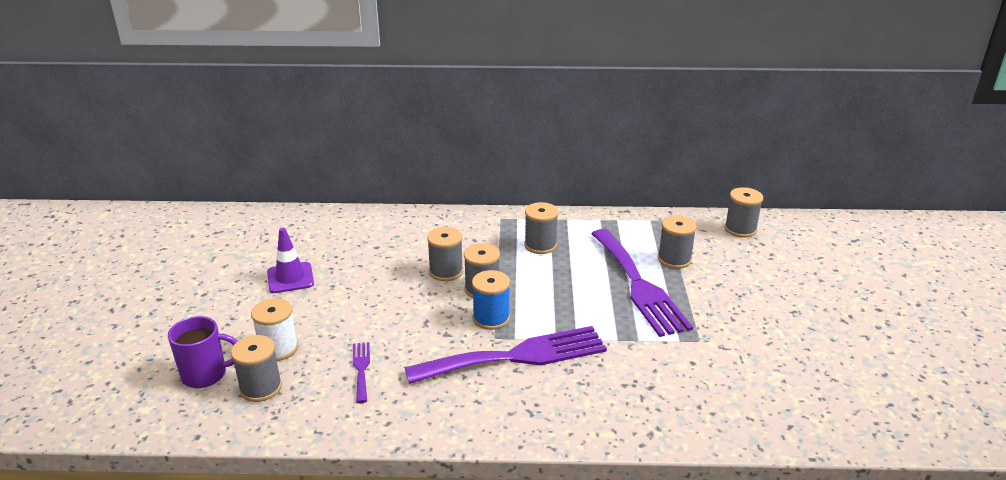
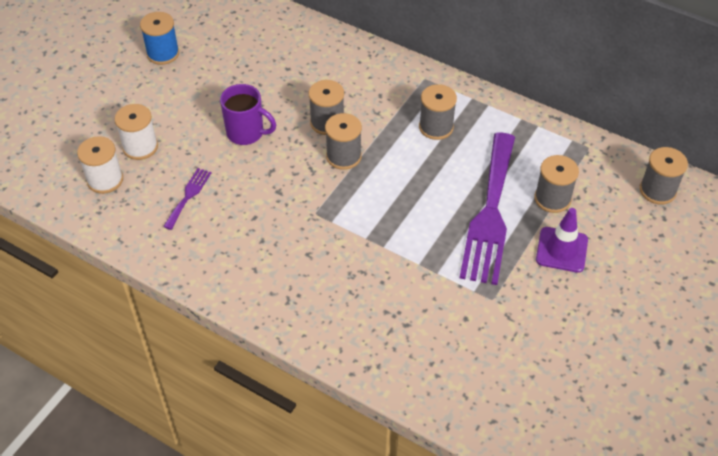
camera: 30 degrees right, 20 degrees up
(206, 375) = (74, 149): purple mug -> purple mug (246, 133)
(261, 388) = (105, 180): grey spool -> white spool
(290, 278) = (194, 75): purple traffic cone -> purple traffic cone (561, 250)
(491, 318) = (327, 191): blue spool -> blue spool (163, 53)
(515, 357) = (316, 241): purple fork -> none

